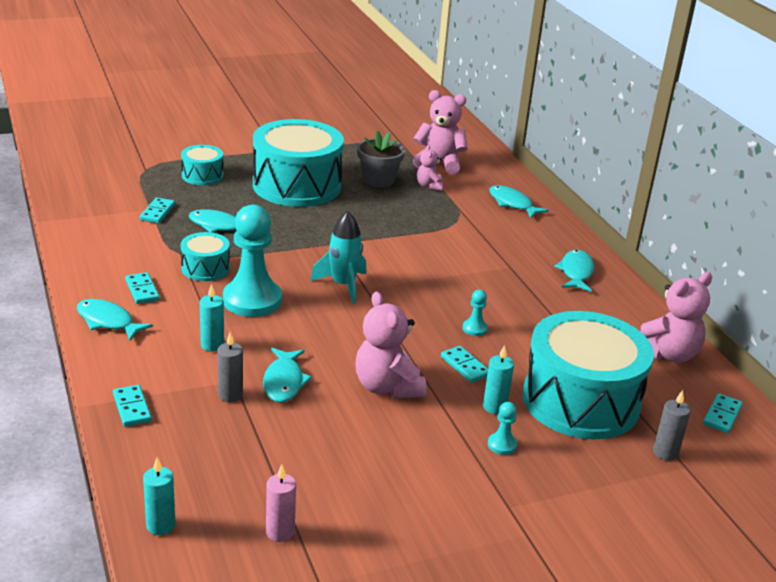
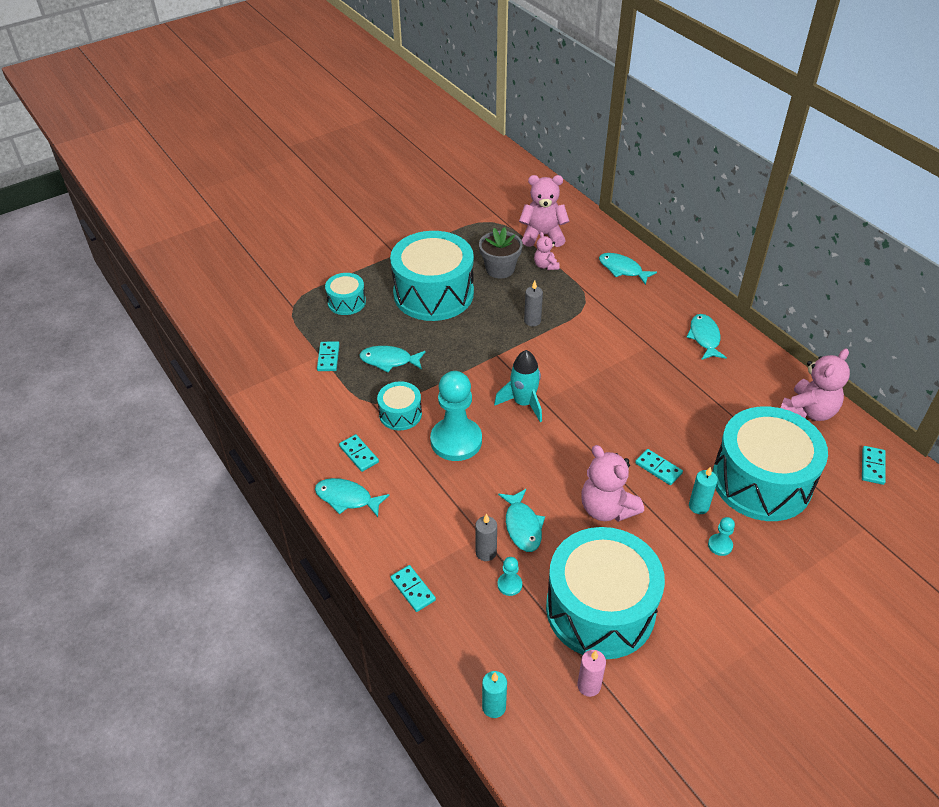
camera: 10 degrees left, 15 degrees up
(212, 345) = (446, 501): turquoise candle -> none
(331, 469) = (600, 609): none -> turquoise drum
(474, 329) = (649, 424): turquoise pawn -> turquoise pawn (509, 585)
(665, 452) = (844, 518): grey candle -> grey candle (532, 321)

